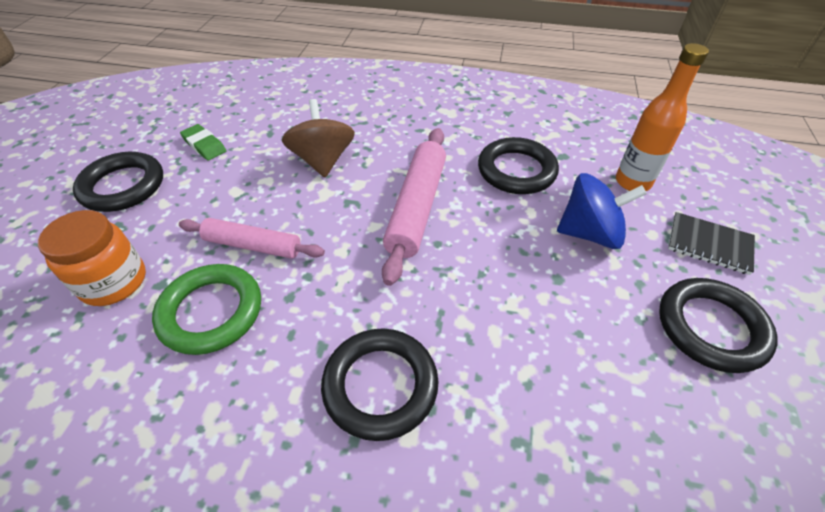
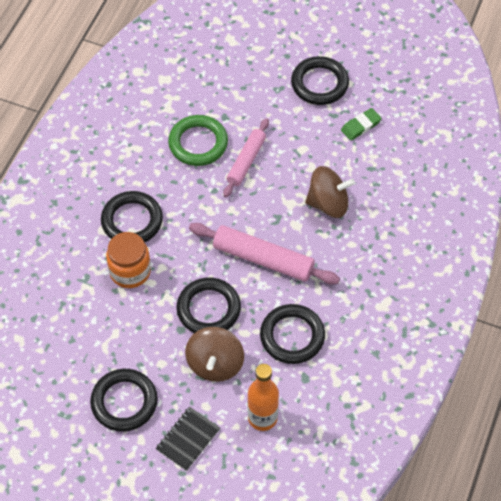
camera: 100 degrees right, 10 degrees up
(114, 282) = (231, 94): orange jar -> orange jar (130, 271)
(512, 252) = (208, 309): none -> black ring
(589, 233) = (215, 364): blue spinning top -> brown spinning top

